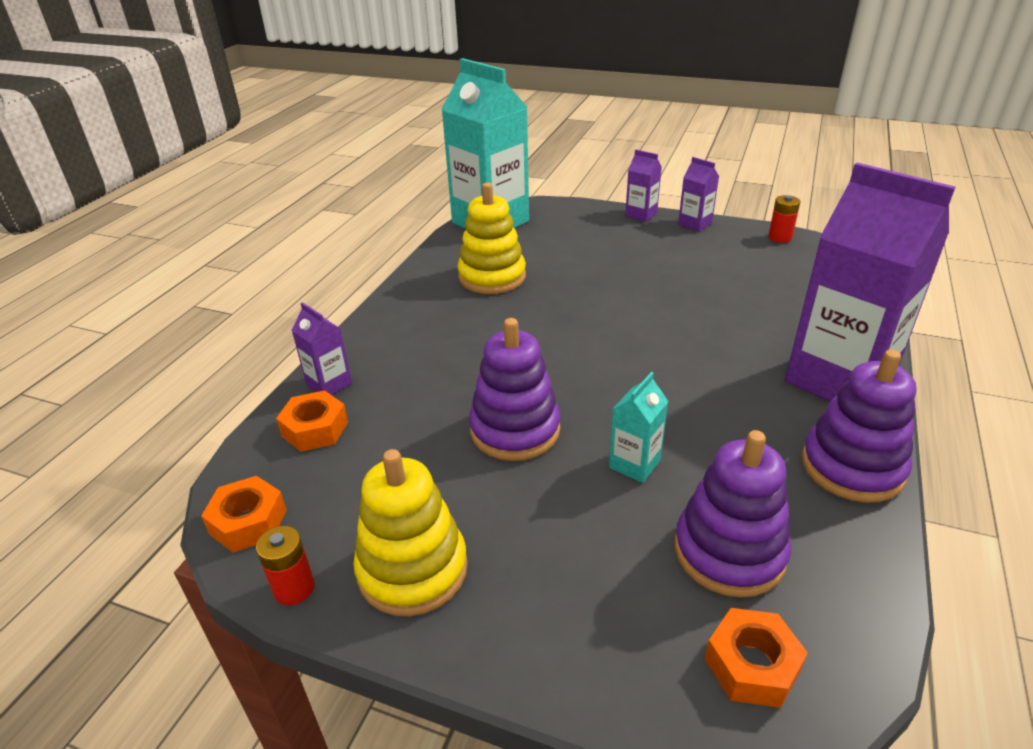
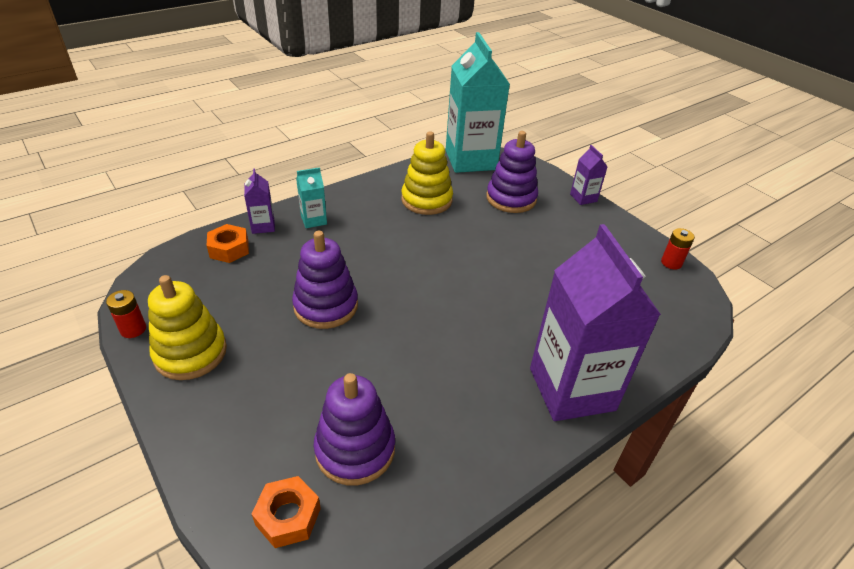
camera: 30 degrees right, 5 degrees up
(248, 522) = (149, 283): orange nut -> none
(634, 464) = (366, 365): turquoise carton -> turquoise carton (314, 220)
(694, 224) = (615, 222): purple carton -> none
(852, 467) = (499, 450): purple stacking toy -> purple stacking toy (511, 198)

